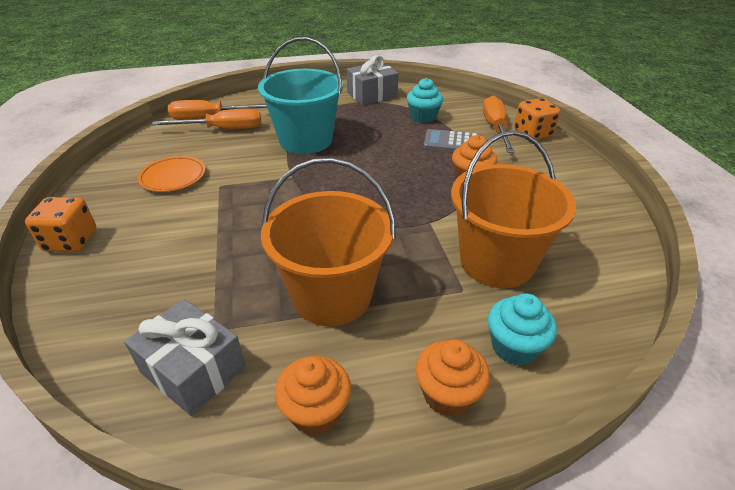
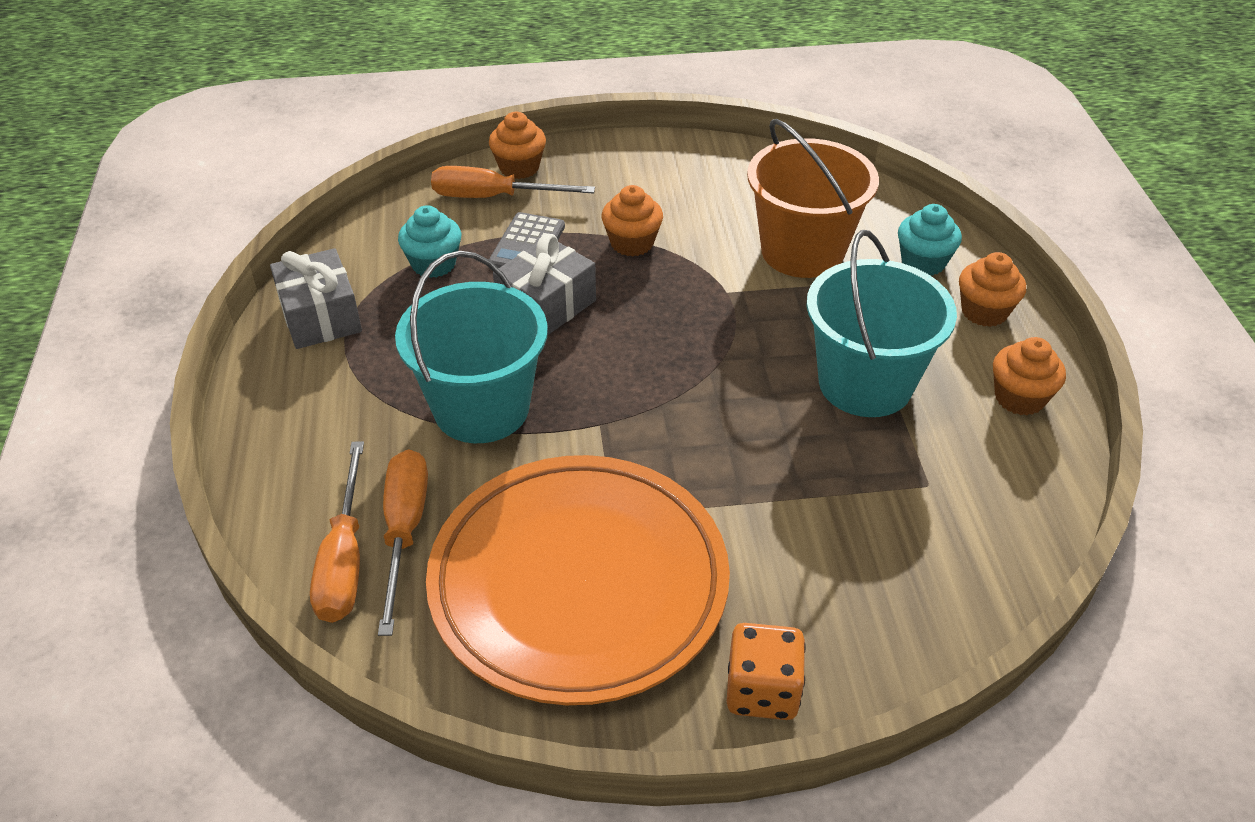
camera: 85 degrees left, 5 degrees up
(173, 177) = (579, 584): orange plate -> orange plate, size x2.48
(193, 370) = (988, 495): grey gift -> grey gift (546, 305)
(332, 295) = (865, 383): orange bucket -> turquoise bucket
(532, 134) = (519, 167): orange dice -> orange cupcake

